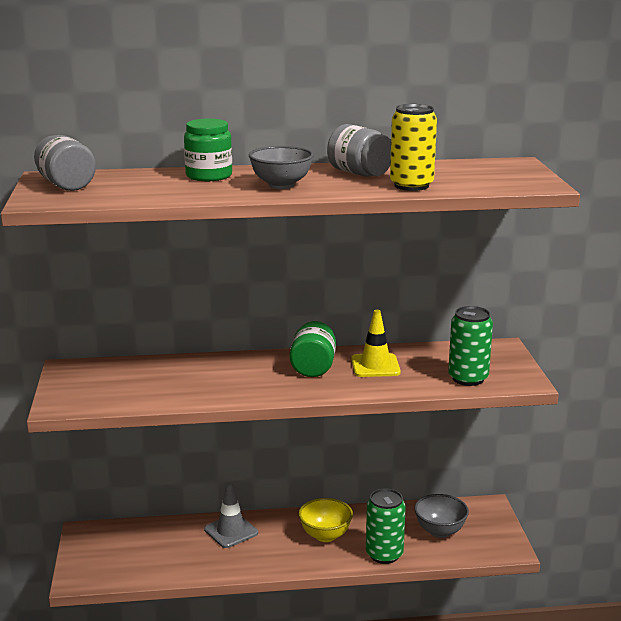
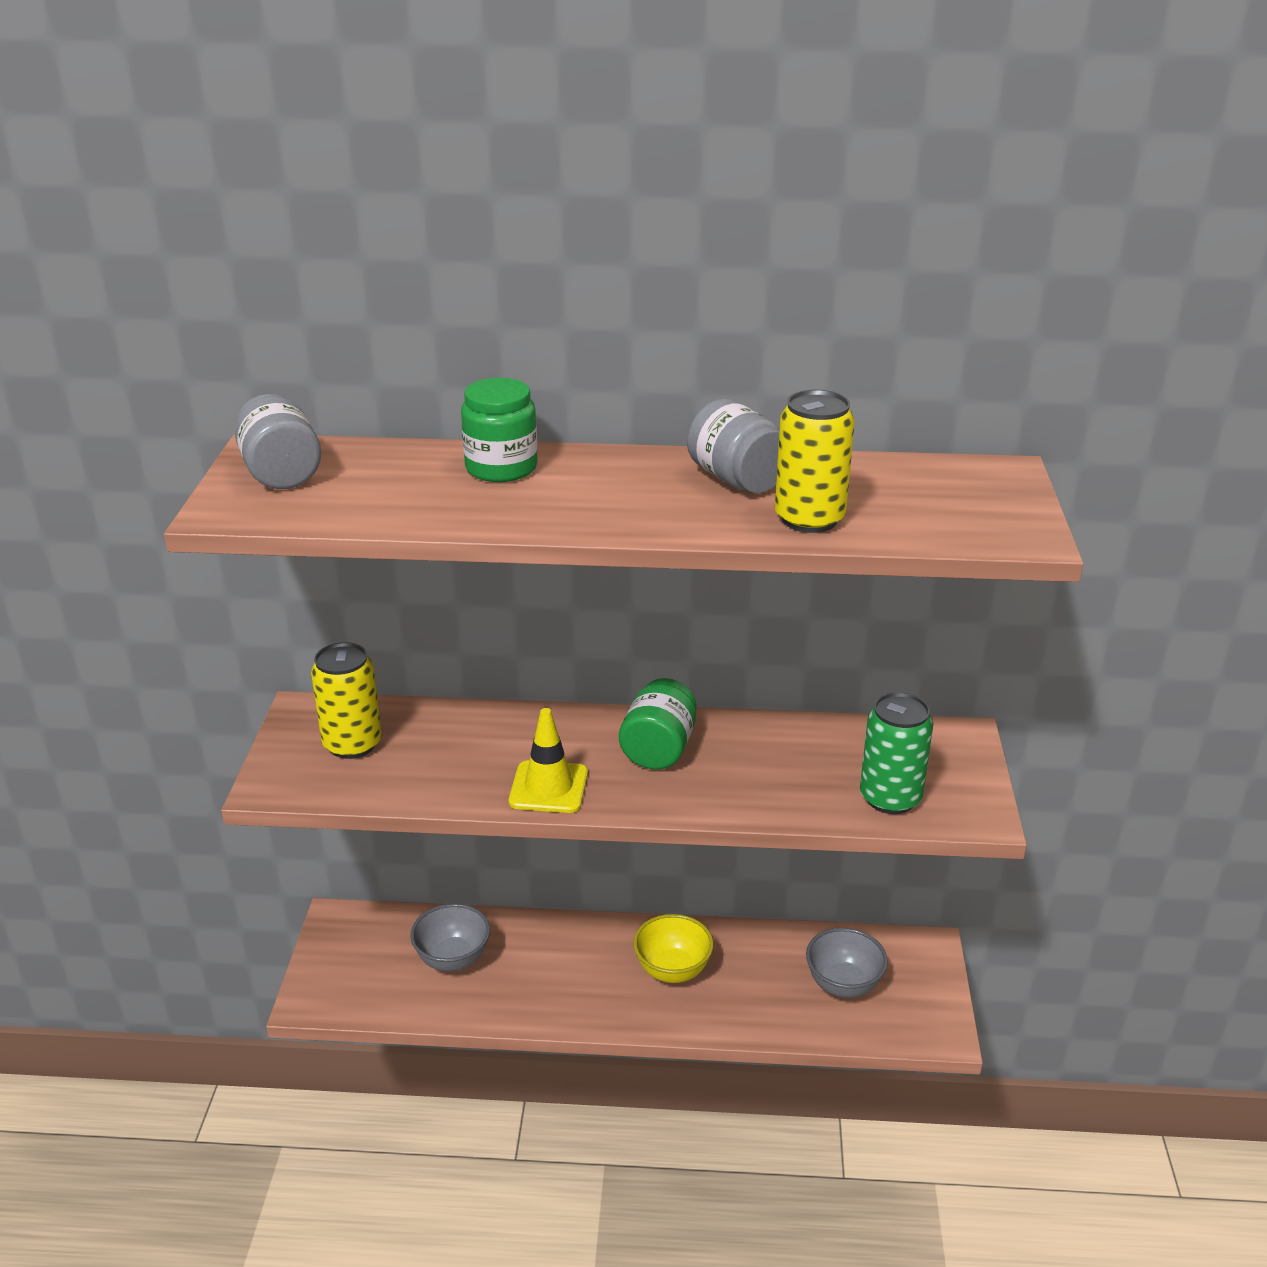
camera: 10 degrees right, 10 degrees up
(107, 381) = (352, 744): none -> yellow can
(231, 531) = (539, 945): grey traffic cone -> none
(281, 185) = (603, 501): grey bowl -> grey bowl (453, 959)
(375, 366) = (753, 756): yellow traffic cone -> yellow traffic cone (548, 787)
(384, 554) = (751, 1016): green can -> none

